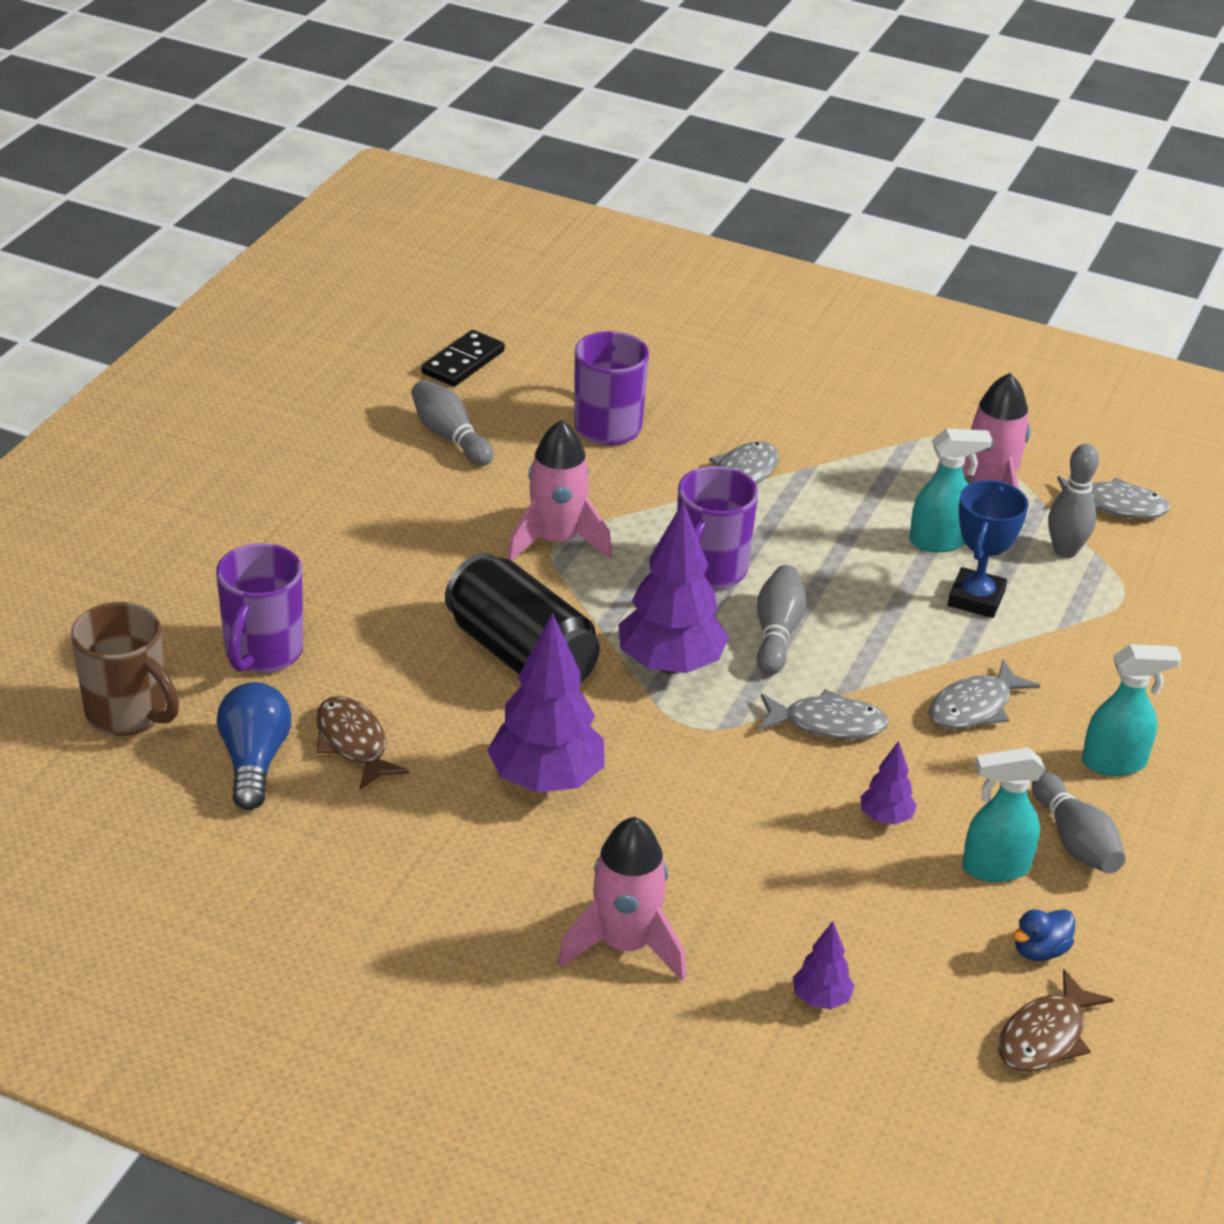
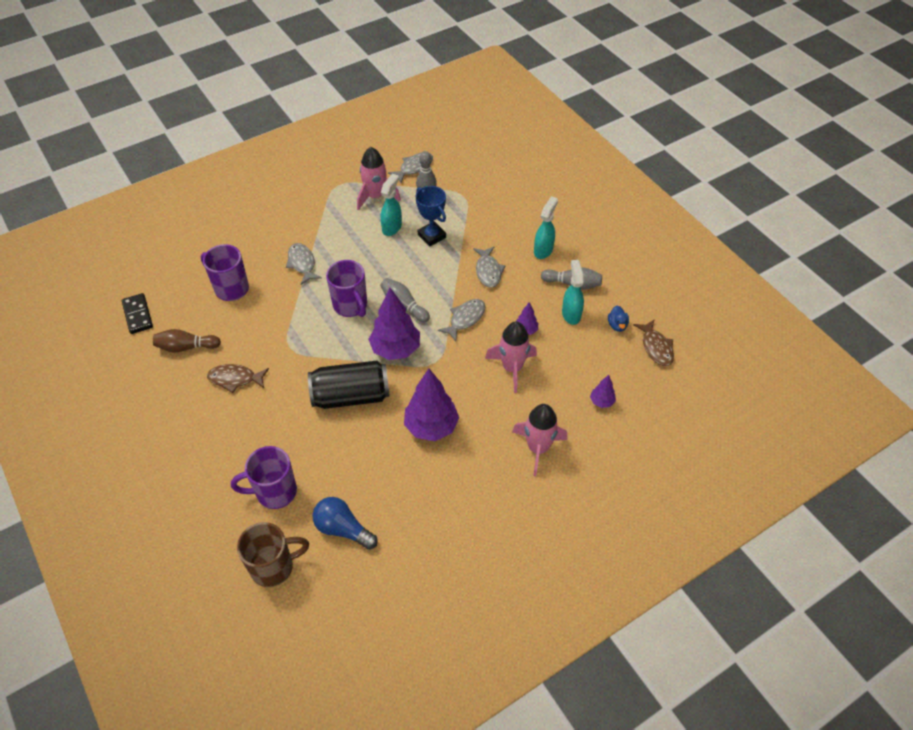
camera: 55 degrees left, 15 degrees up
(263, 653) = (274, 492): purple mug -> purple mug turned 120 degrees clockwise
(353, 743) = (359, 485): brown fish -> brown fish (235, 379)
(450, 437) = (186, 347): grey bowling pin -> brown bowling pin
(557, 541) = (290, 346): pink rocket -> pink rocket (512, 368)
(995, 868) = (571, 314): turquoise spray bottle -> turquoise spray bottle turned 150 degrees clockwise

